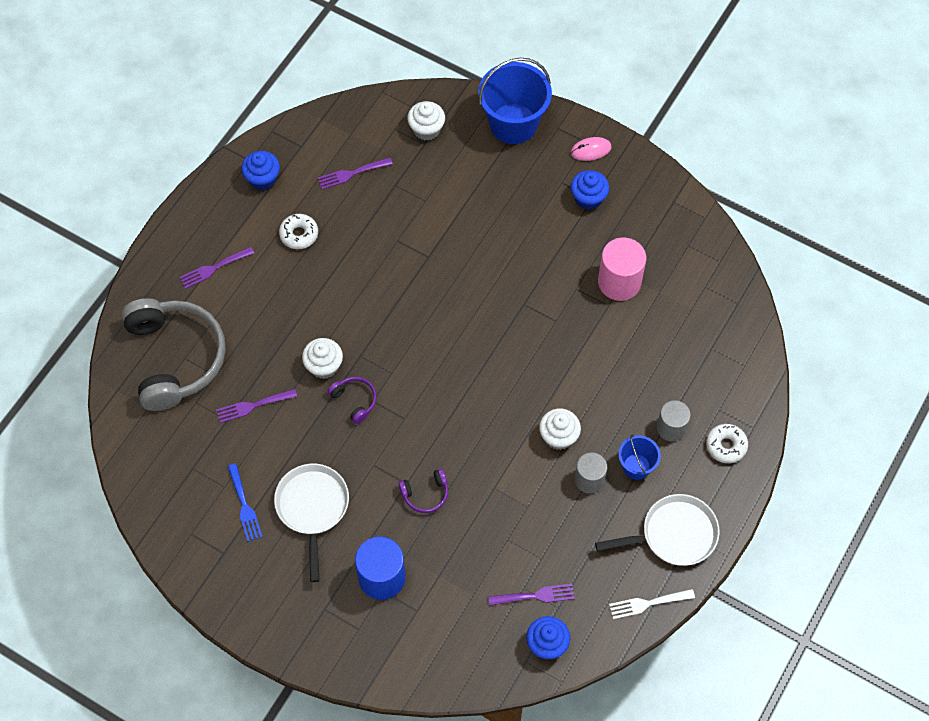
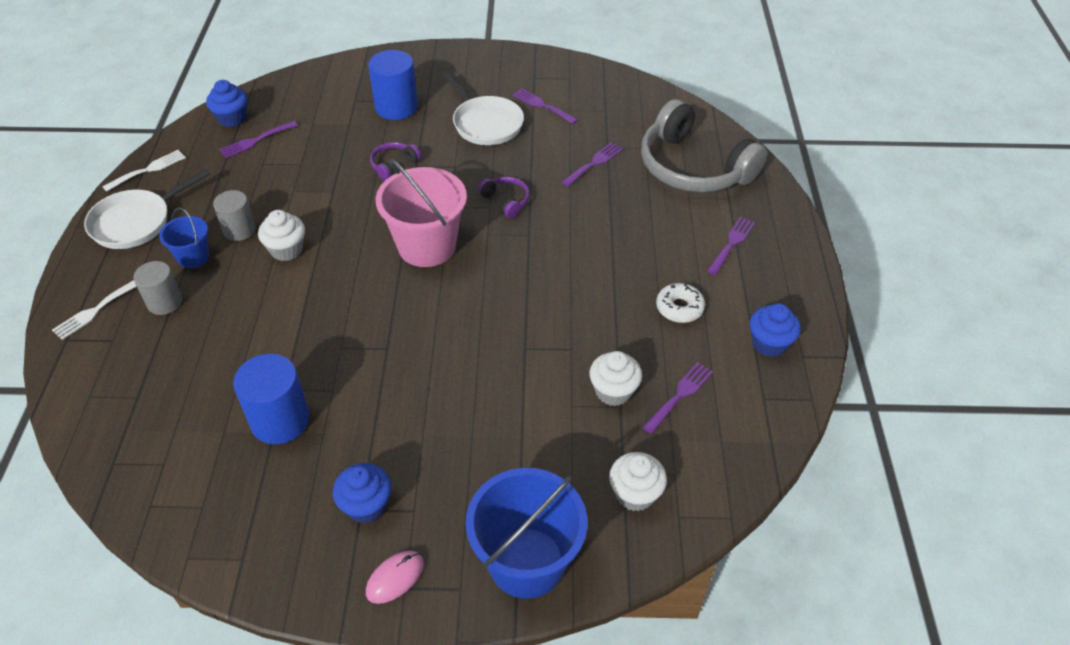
camera: 150 degrees right, 15 degrees down
(244, 506) = (542, 105): blue fork -> purple fork
(324, 366) = (556, 213): white cupcake -> white cupcake (613, 391)
(355, 400) = (506, 201): purple headphones -> purple headphones turned 150 degrees counterclockwise
(446, 384) = (427, 246): none -> pink bucket
(619, 282) = (280, 420): pink cylinder -> blue cylinder
(726, 446) = (95, 310): white donut -> white fork

